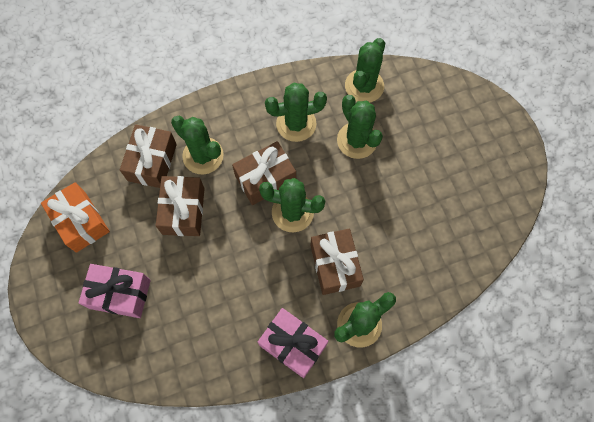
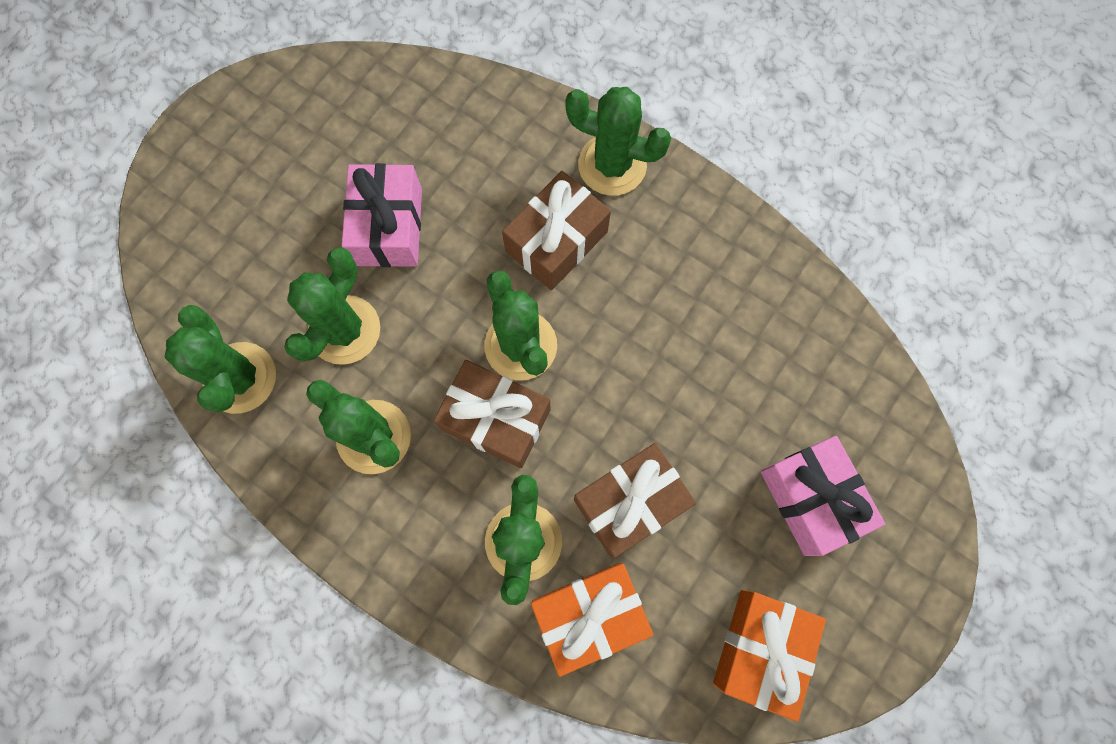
camera: 125 degrees left, 5 degrees up
(152, 162) = (589, 615): brown gift -> orange gift
(293, 345) = (697, 226): pink gift -> pink gift (388, 227)
(364, 86) = (240, 378): green cactus -> green cactus turned 75 degrees clockwise

